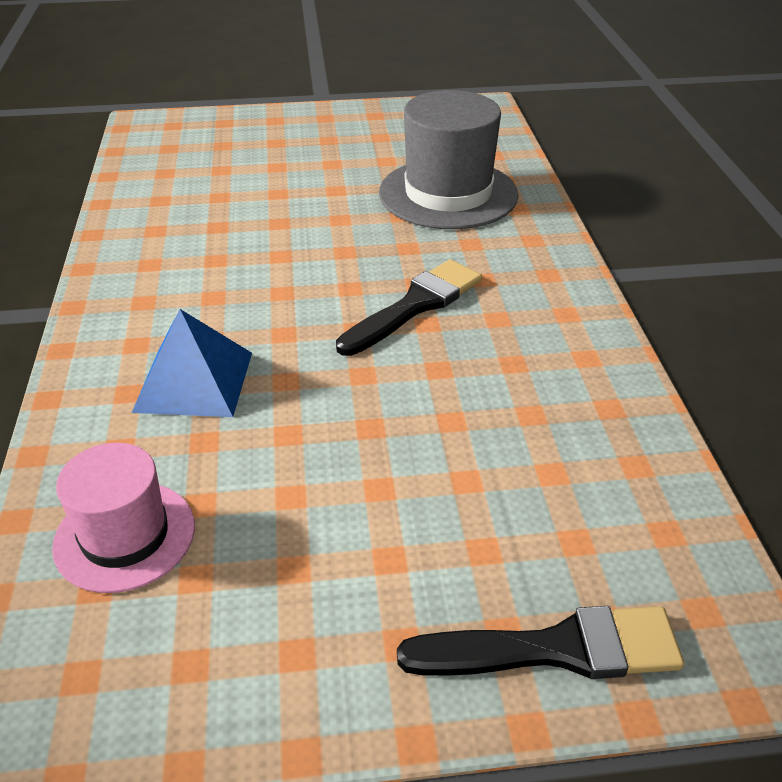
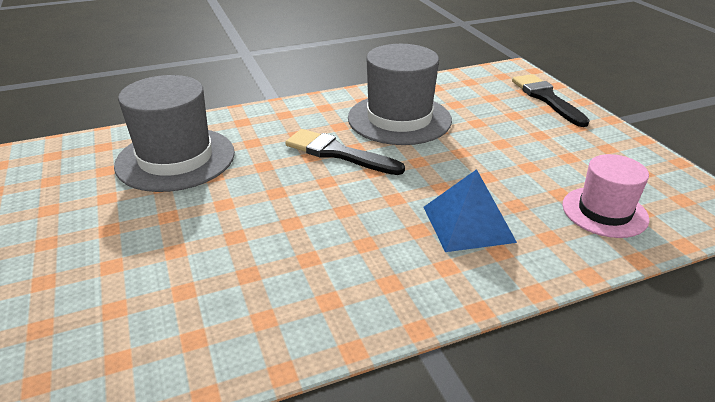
camera: 105 degrees left, 5 degrees down
(505, 384) = (399, 119): none -> grey hat

